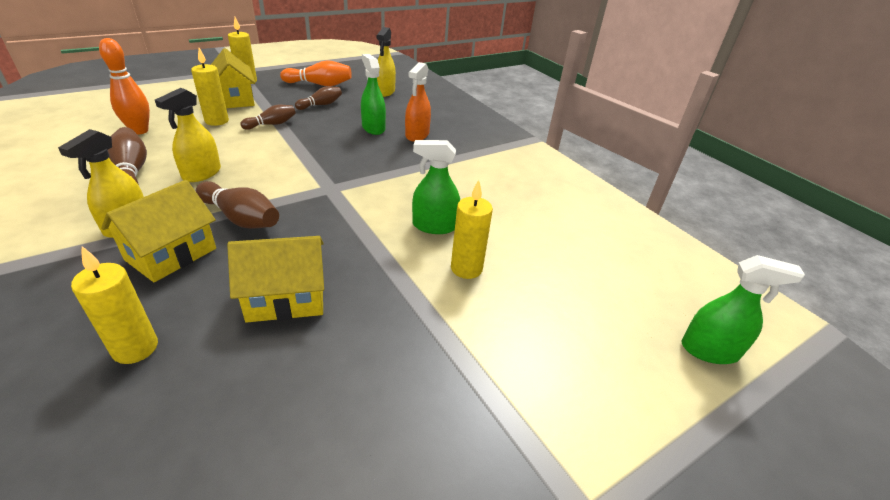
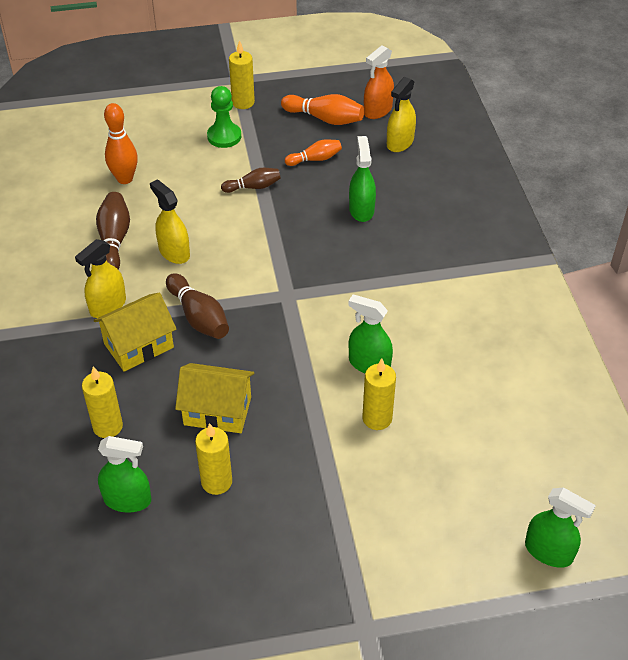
camera: 25 degrees right, 10 degrees up
(176, 439) = (127, 500): none -> green spray bottle
(202, 173) = (174, 252): yellow spray bottle -> yellow spray bottle turned 90 degrees clockwise
(217, 121) = (199, 173): yellow candle -> yellow candle (216, 482)
(235, 99) = (224, 136): yellow house -> green pawn
(321, 105) = (315, 159): brown bowling pin -> orange bowling pin
(417, 135) = (407, 229): orange spray bottle -> orange spray bottle (377, 110)

